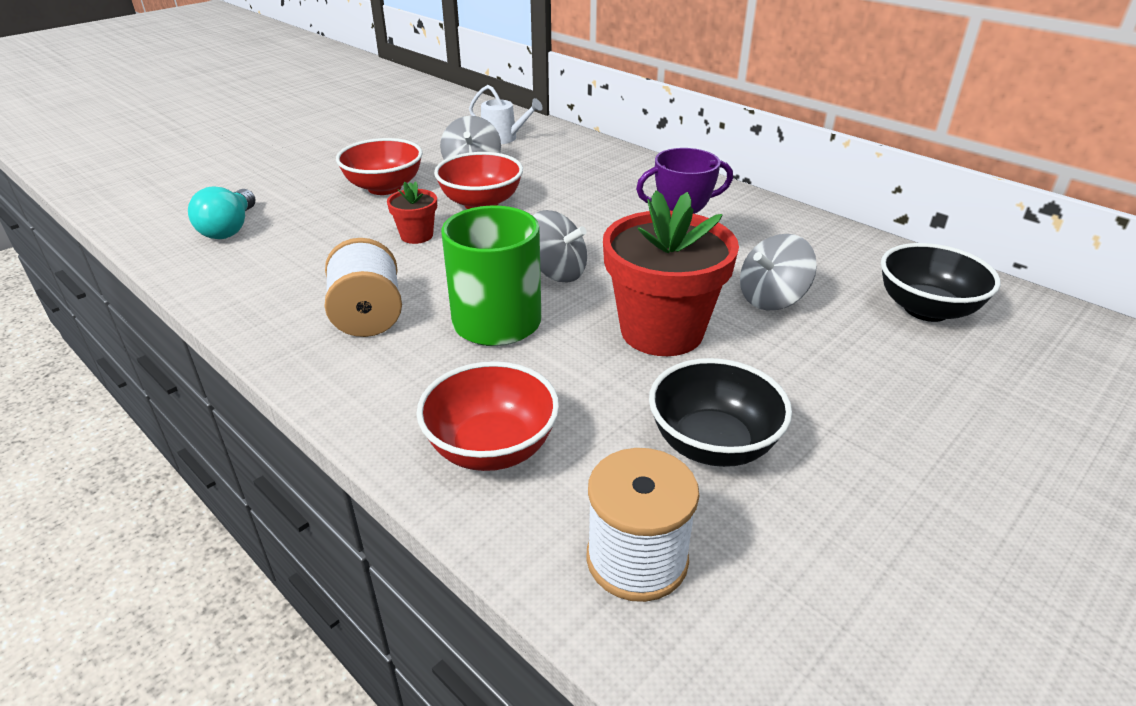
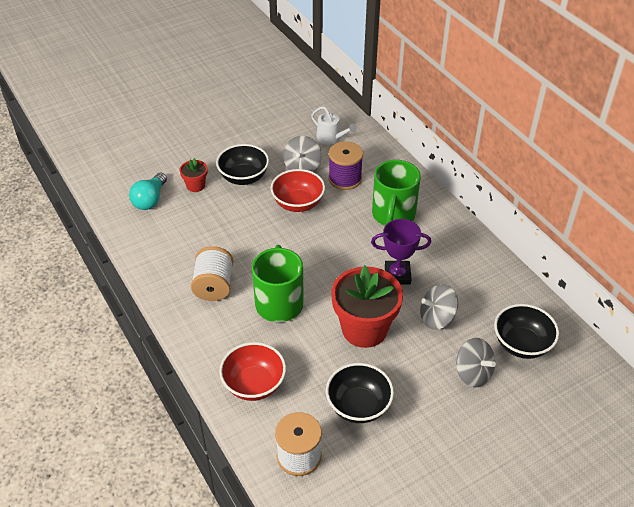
camera: 15 degrees right, 10 degrees up
(384, 187) = (244, 177): red bowl -> black bowl
(417, 235) = (253, 226): red flower pot -> red flower pot (195, 186)
(542, 172) = (345, 179): none -> purple spool
(557, 272) = (324, 272): grey spinning top -> grey spinning top (473, 373)
(633, 198) = (393, 215): none -> green mug

